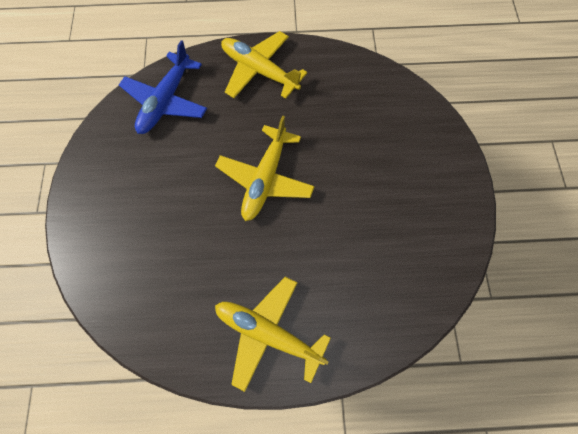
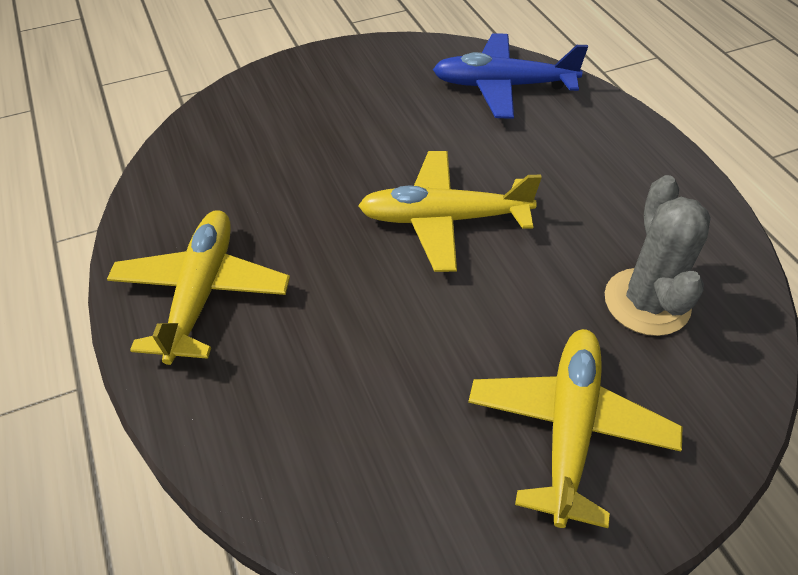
camera: 70 degrees right, 20 degrees down
(259, 70) = (623, 159): yellow plane -> yellow plane (569, 427)
(358, 110) = (646, 302): none -> grey cactus

